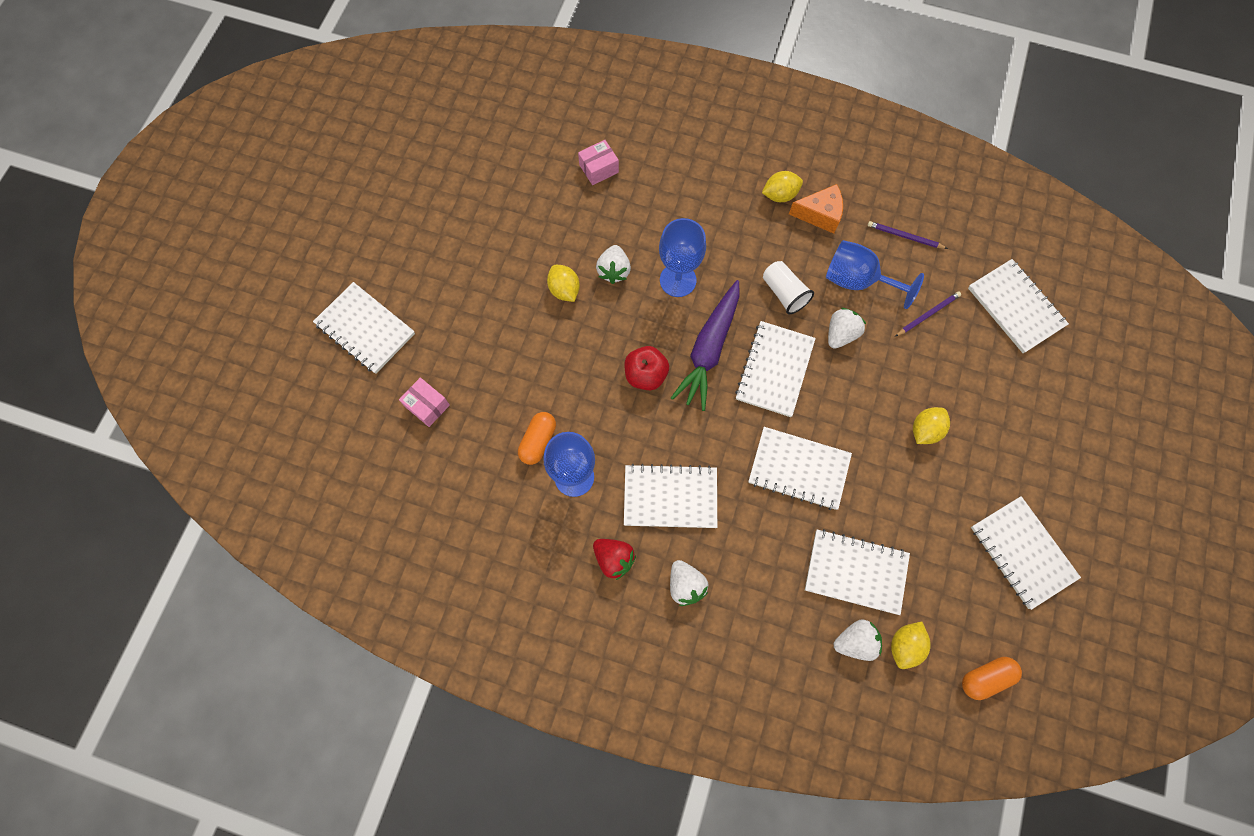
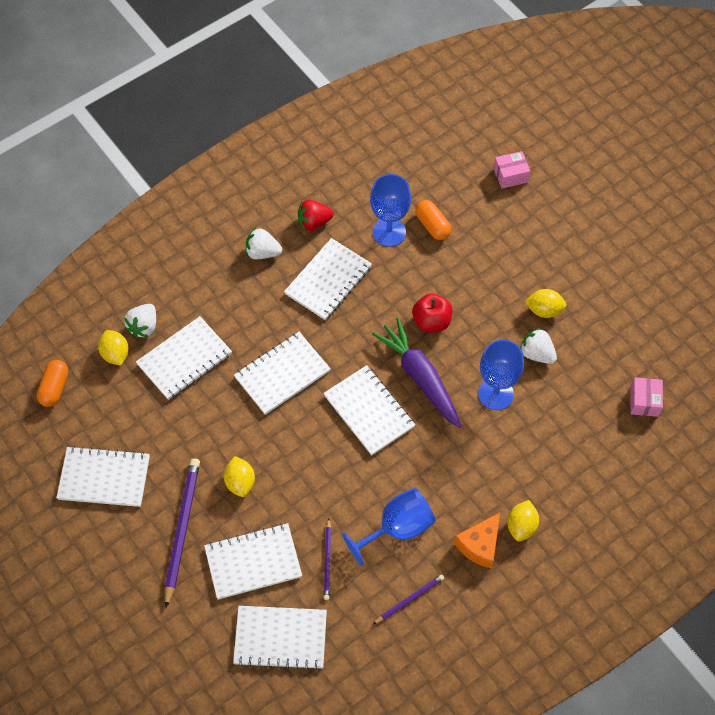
camera: 125 degrees right, 10 degrees down
(365, 329) = (601, 168): white notebook -> white notebook (253, 562)
(784, 293) = (427, 464): white cup -> none
(840, 334) = (361, 480): white strawberry -> none
(1005, 447) = (181, 530): none -> purple pencil

